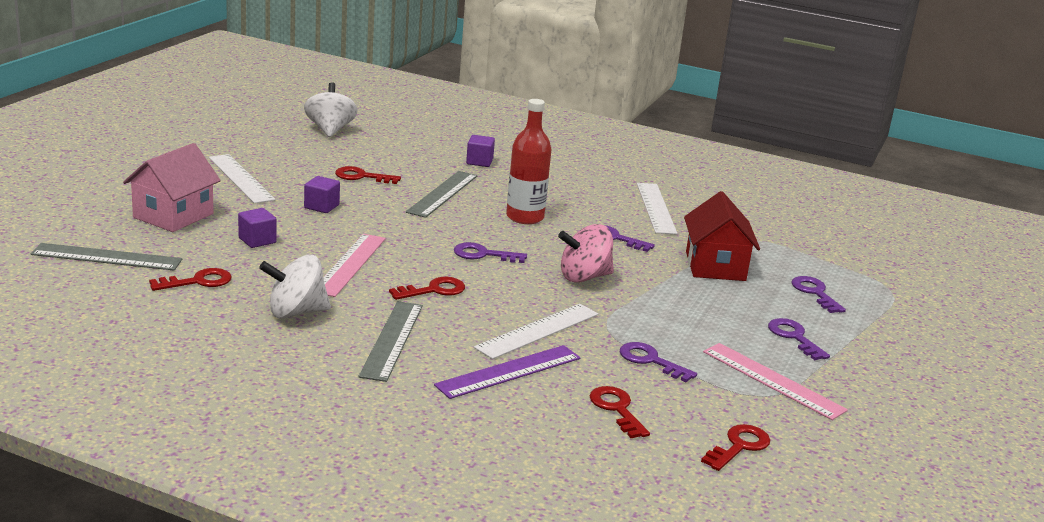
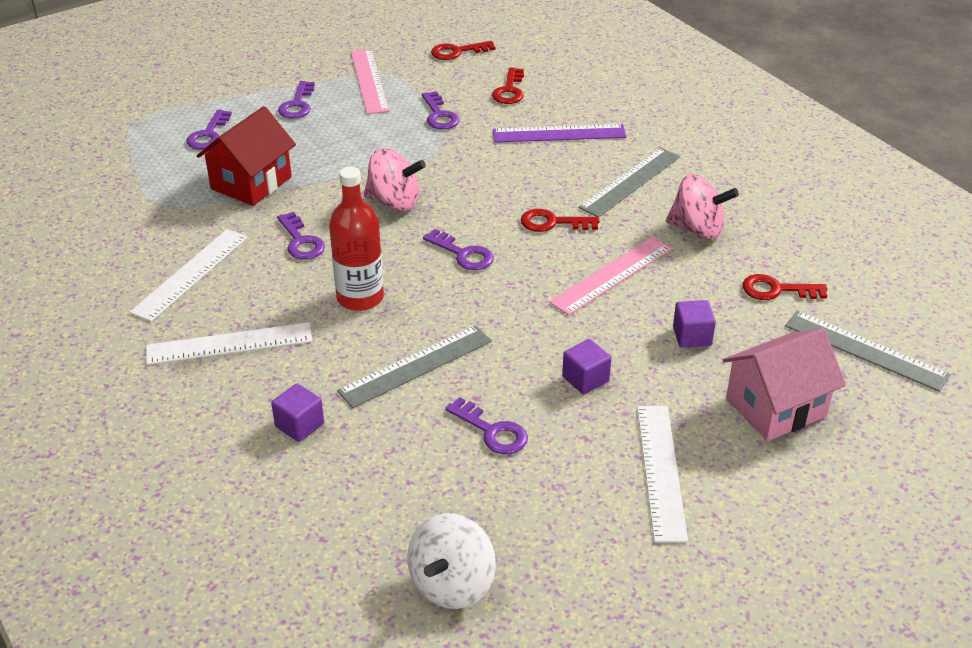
camera: 145 degrees left, 15 degrees up
(296, 312) = (697, 229): white spinning top -> pink spinning top
(362, 177) = (492, 431): red key -> purple key
(537, 331) = (500, 160): white ruler -> white ruler (229, 344)

